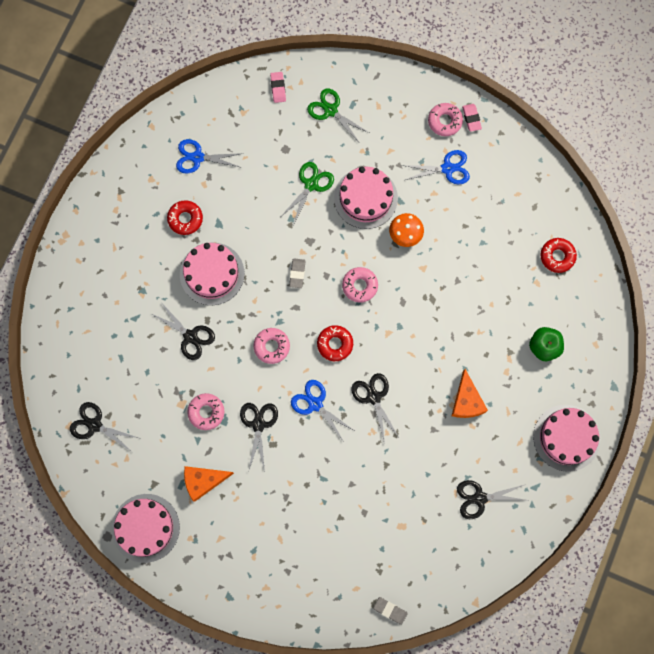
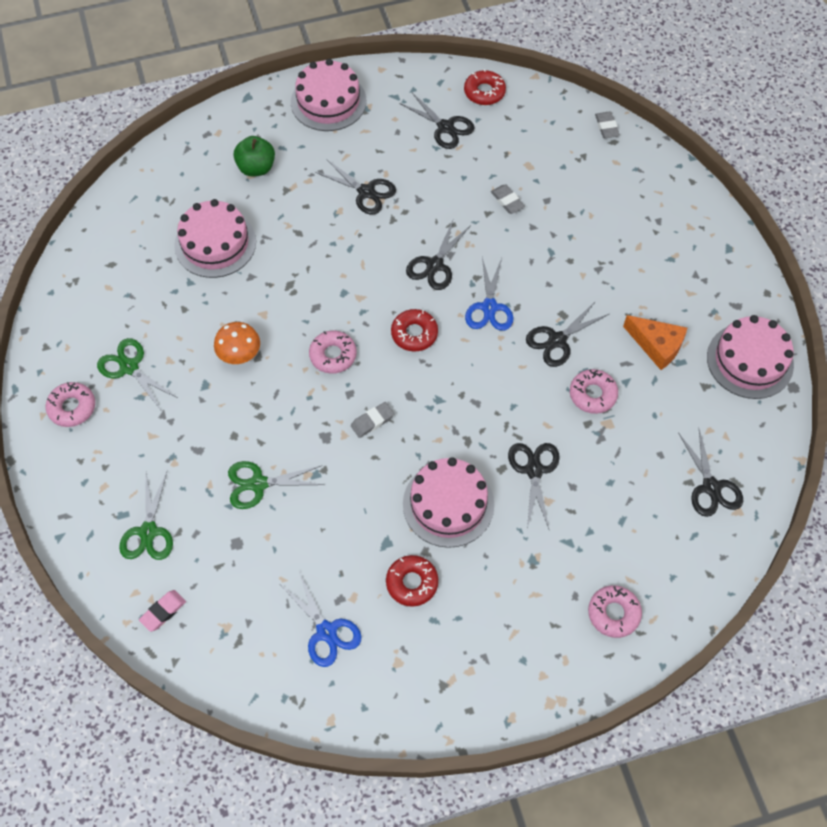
camera: 130 degrees left, 15 degrees down
(272, 346) = (470, 387): pink donut -> pink donut (613, 613)
(365, 198) = (229, 419): pink cake -> pink cake (215, 243)
(384, 485) = (507, 201): none -> grey eraser
(447, 168) = (129, 367): blue scissors -> green scissors
(466, 401) = (366, 192): orange cheese -> black scissors
(471, 118) = (48, 385): pink eraser -> none
(557, 256) = (151, 213): red donut -> red donut (484, 92)

